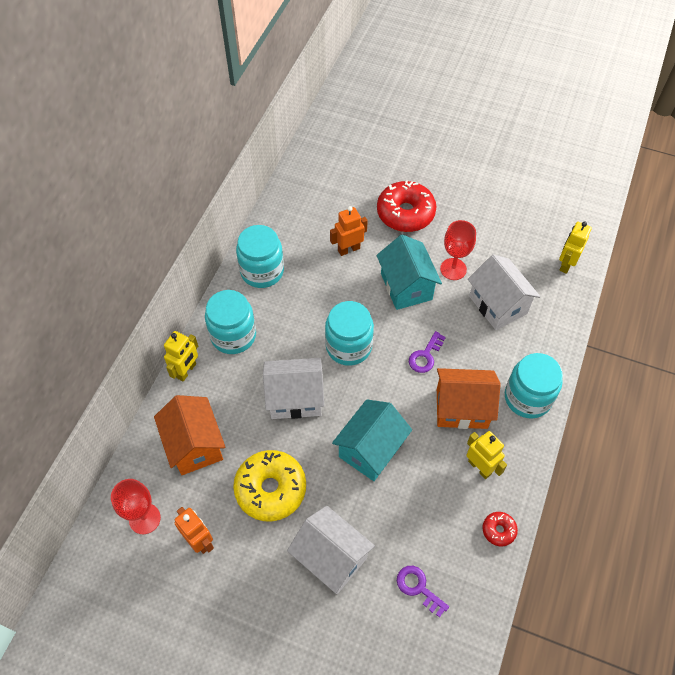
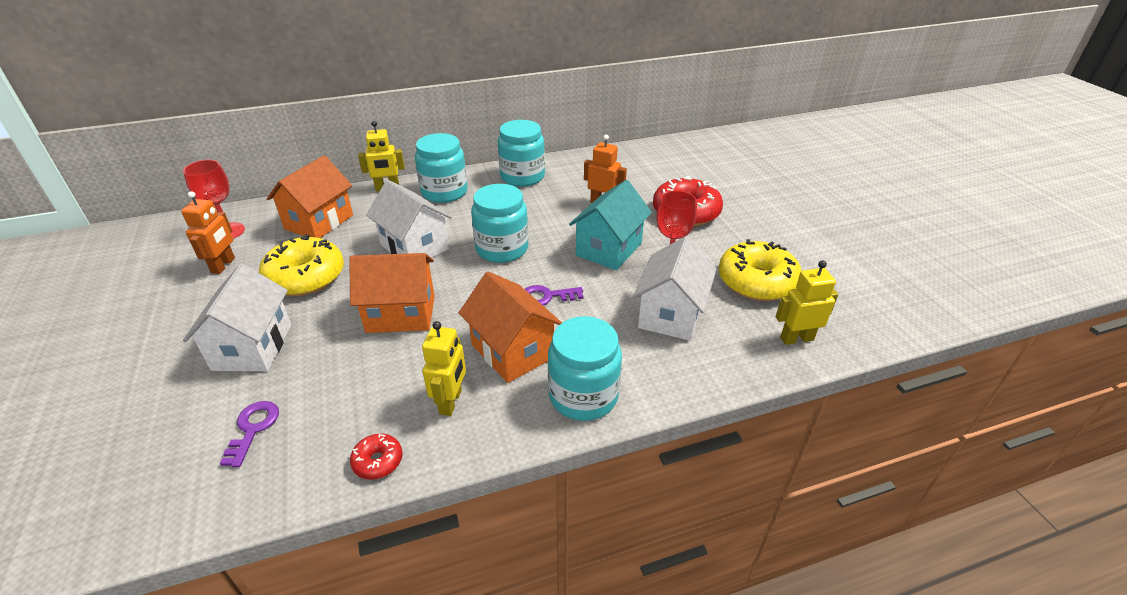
camera: 50 degrees right, 20 degrees down
(371, 449) = (401, 314): turquoise house -> orange house
(506, 239) = (756, 282): none -> yellow donut

